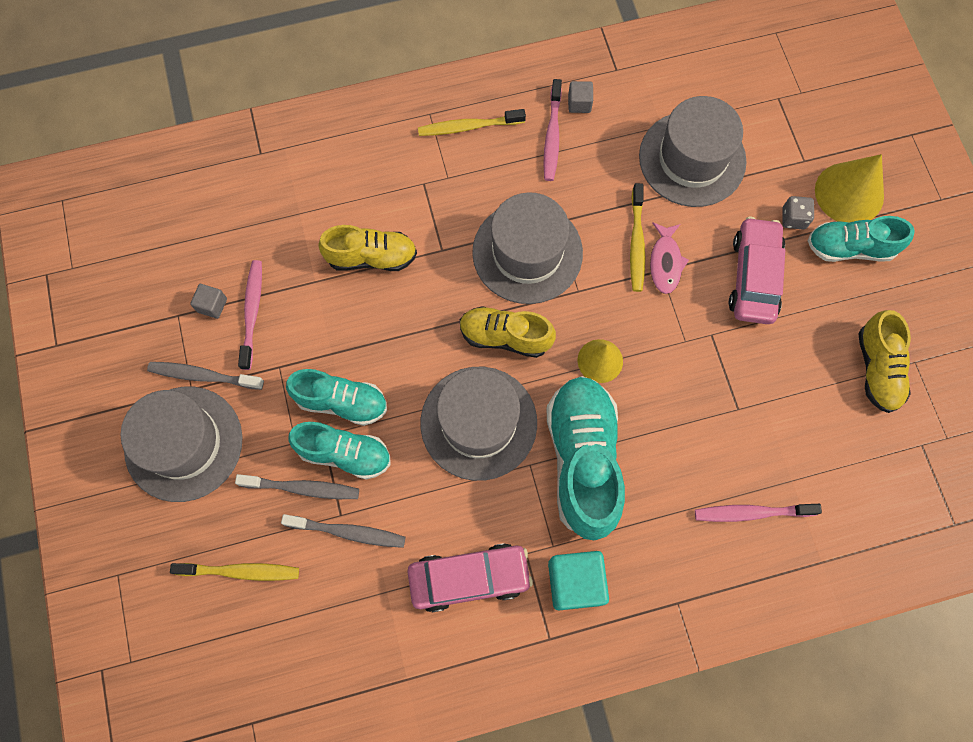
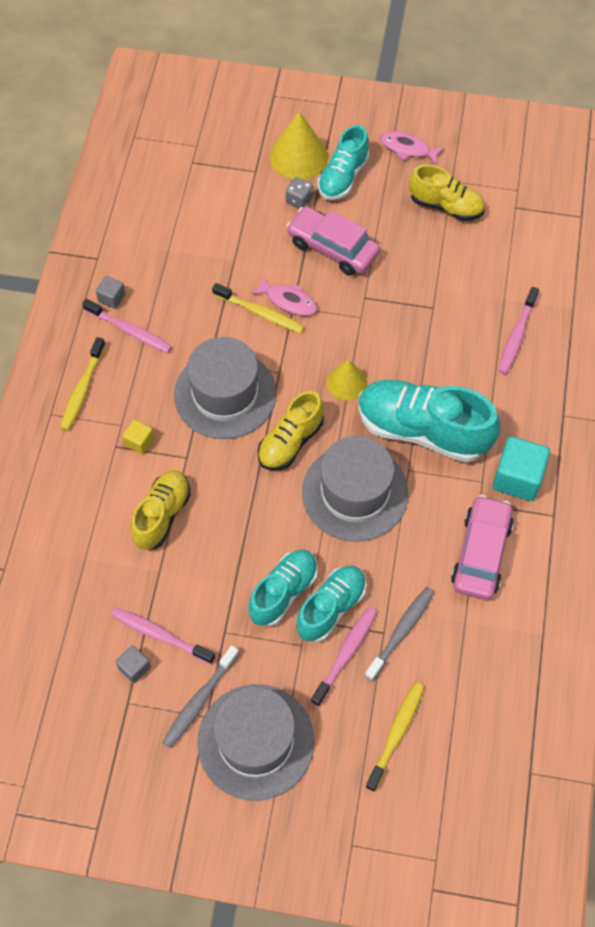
camera: 65 degrees left, 10 degrees down
(302, 488) = (345, 655): grey toothbrush -> pink toothbrush
(438, 201) = (139, 442): none -> yellow cube
(692, 159) = (210, 242): grey hat -> none
(929, 297) = (408, 149): none -> pink fish

